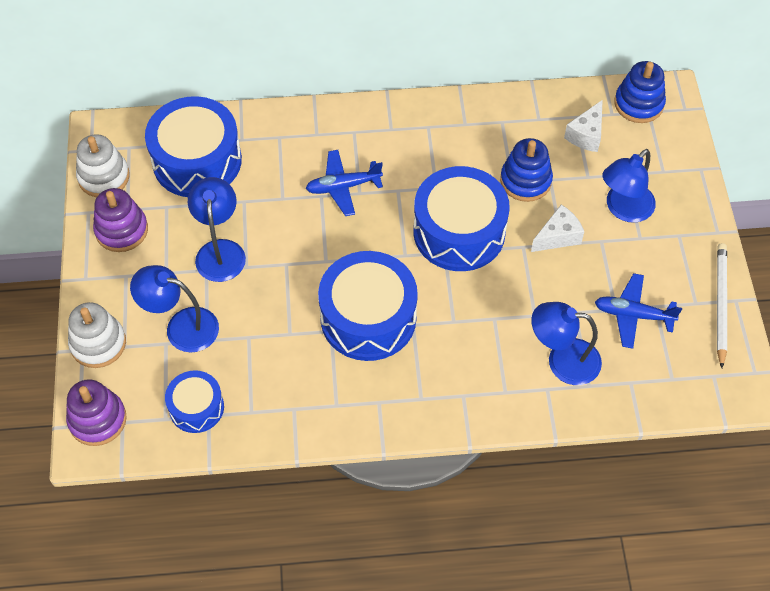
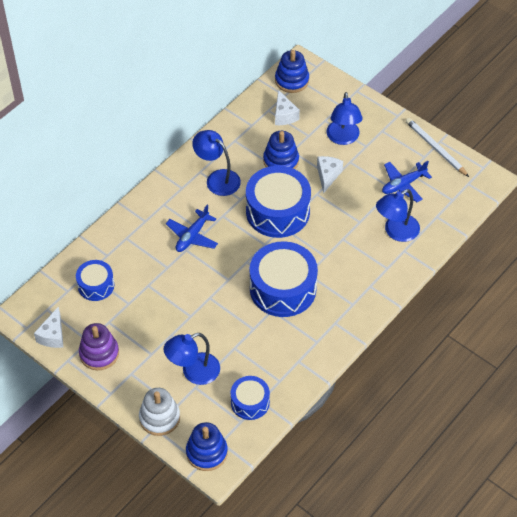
camera: 45 degrees left, 5 degrees down
(97, 420) = (206, 452): purple stacking toy -> blue stacking toy
(104, 177) = (53, 335): white stacking toy -> white cheese
(197, 161) = (96, 285): blue drum -> blue drum, size x0.55
(220, 251) = (167, 319): blue lamp -> blue lamp (217, 179)

